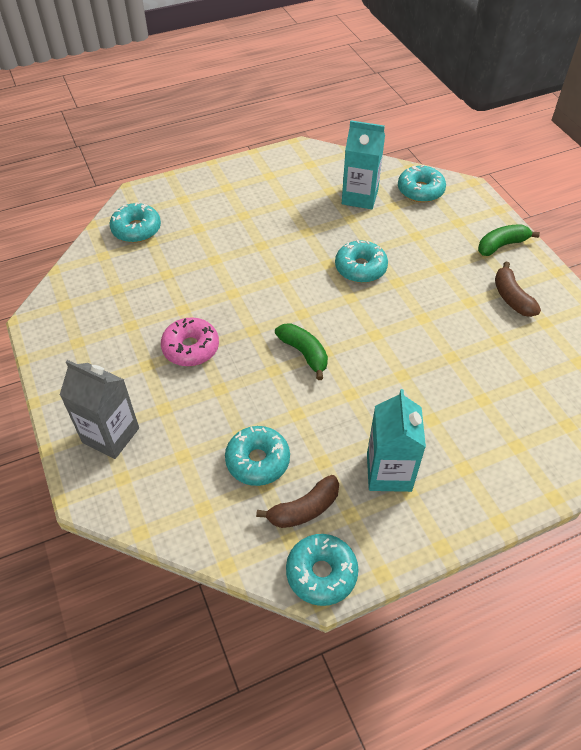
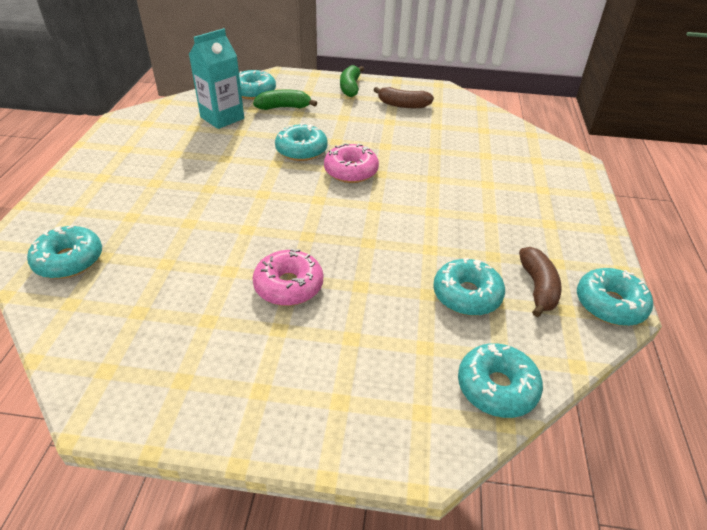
camera: 60 degrees left, 10 degrees down
(111, 435) = (353, 400): grey carton -> none
(170, 516) = (497, 387): none -> turquoise donut
(304, 353) = (365, 217): green banana -> green banana (284, 107)
(360, 314) = (351, 171): none -> pink donut
(389, 472) = (526, 225): turquoise carton -> none

